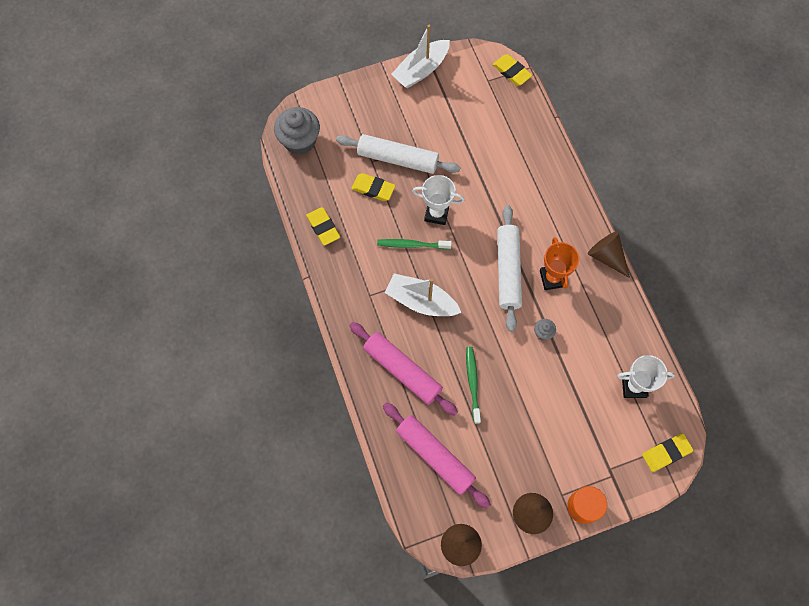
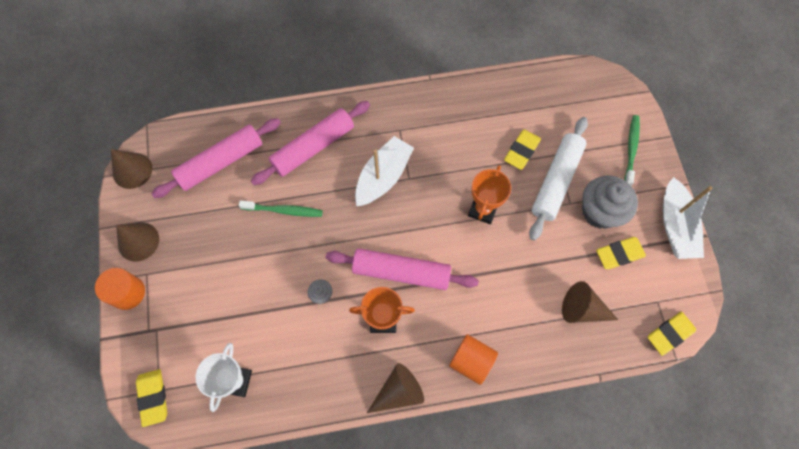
camera: 100 degrees right, 0 degrees up
(299, 141) = (587, 89): grey cupcake -> grey cupcake (600, 212)
(323, 227) = (482, 98): yellow eraser -> yellow eraser (619, 254)
(412, 245) = (449, 178): green toothbrush -> green toothbrush (631, 149)
(421, 70) = (675, 226): white boat -> white boat turned 150 degrees counterclockwise
(436, 214) = (483, 210): white trophy -> orange trophy
(507, 131) = (582, 309): none -> brown cone
(508, 271) = (401, 272): white rolling pin -> pink rolling pin
(568, 207) = (471, 361): none -> orange cylinder

